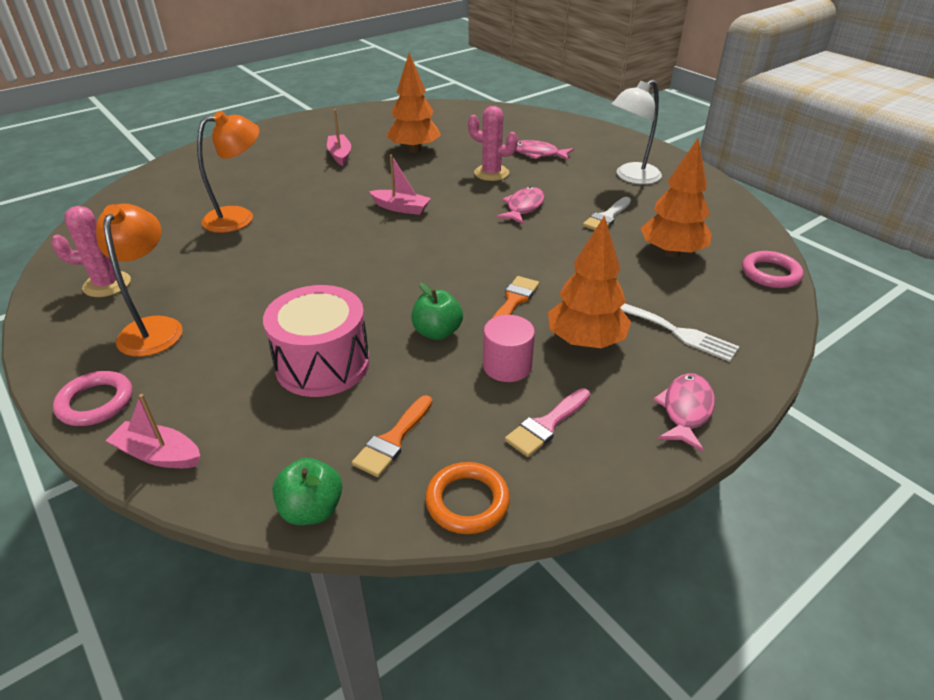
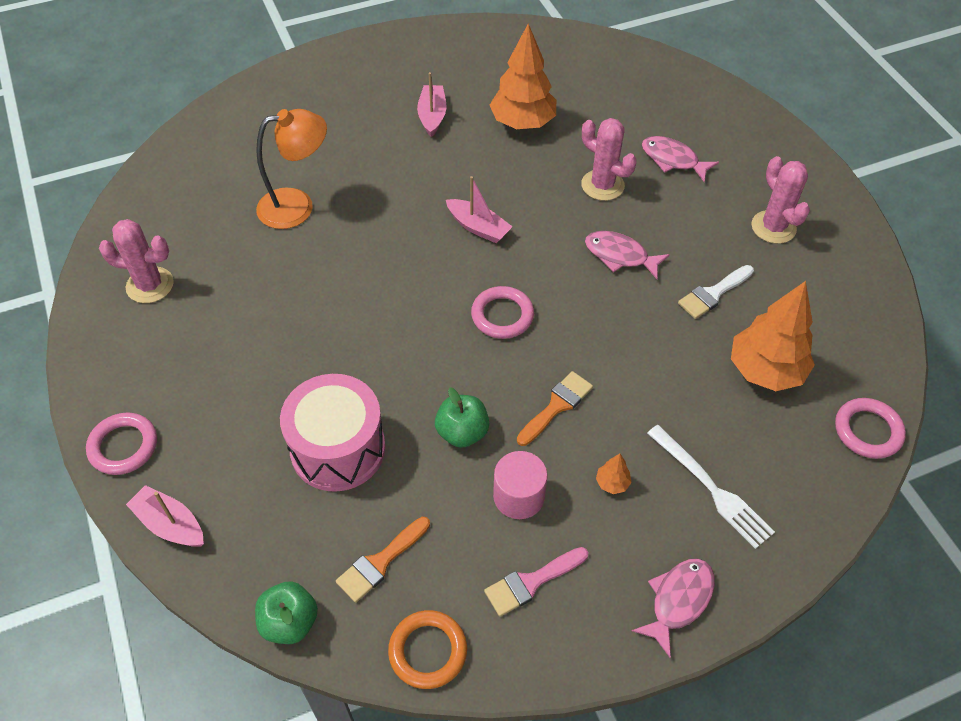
camera: 15 degrees right, 15 degrees up
(154, 328) = (187, 359): orange lamp -> none
(442, 254) = (502, 315): none -> pink ring
(523, 207) = (620, 255): pink fish -> pink fish turned 105 degrees counterclockwise
(585, 341) = (612, 483): orange tree -> orange tree, size x0.40
(631, 177) = (773, 227): white lamp -> pink cactus

